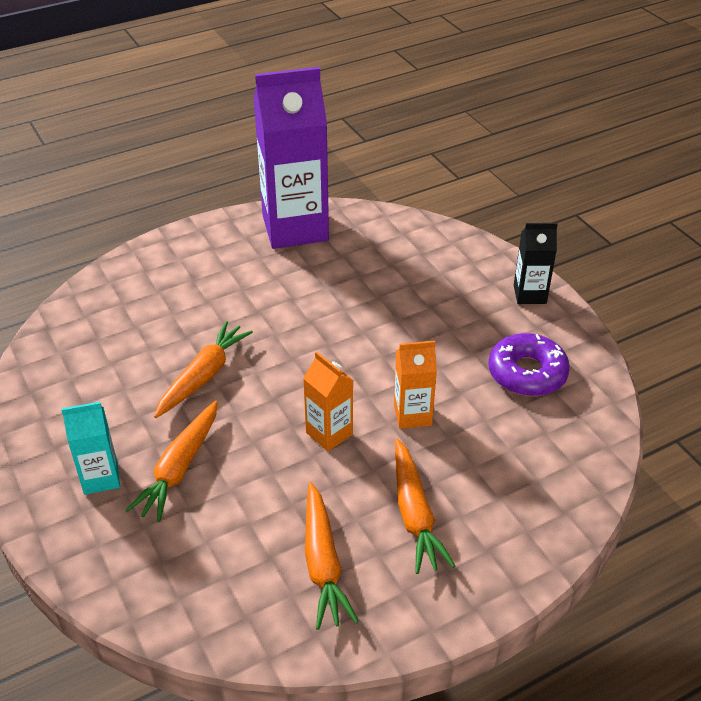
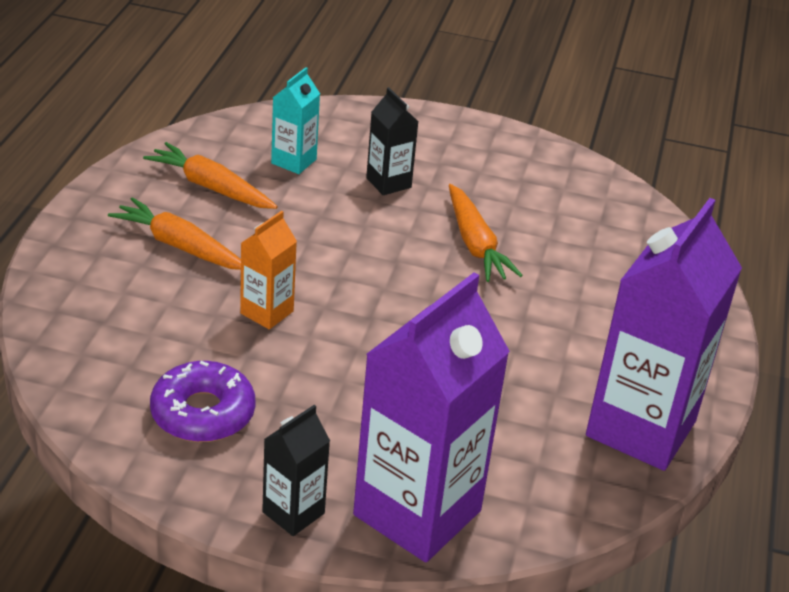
camera: 130 degrees right, 5 degrees down
(101, 478) = (429, 151): turquoise carton -> turquoise carton (294, 161)
(179, 468) = (388, 183): orange carrot -> black carton
(329, 433) = (316, 261): orange carton -> none
(464, 259) = (417, 513): none -> purple carton

